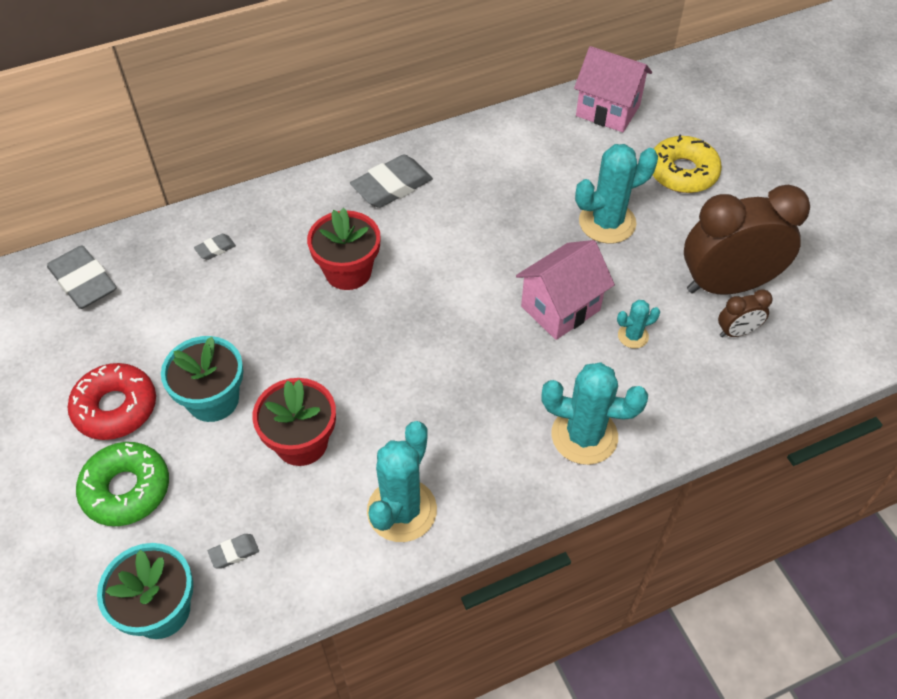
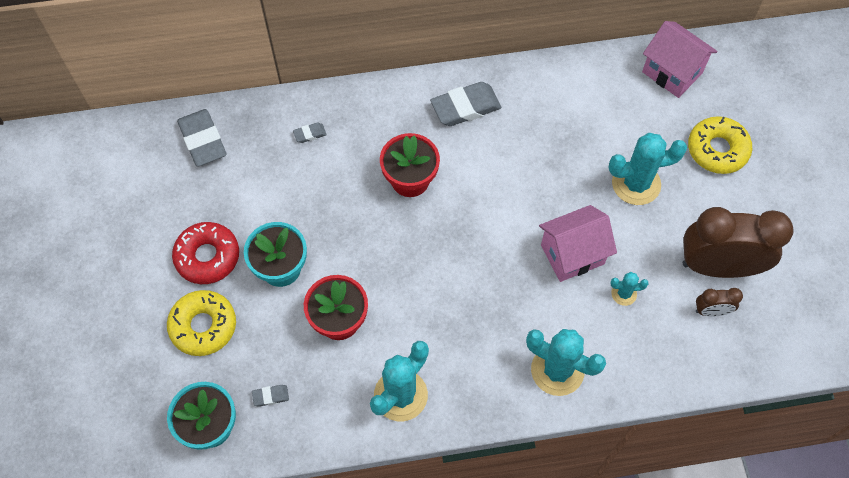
camera: 15 degrees right, 10 degrees up
(126, 489) = (203, 326): green donut -> yellow donut

